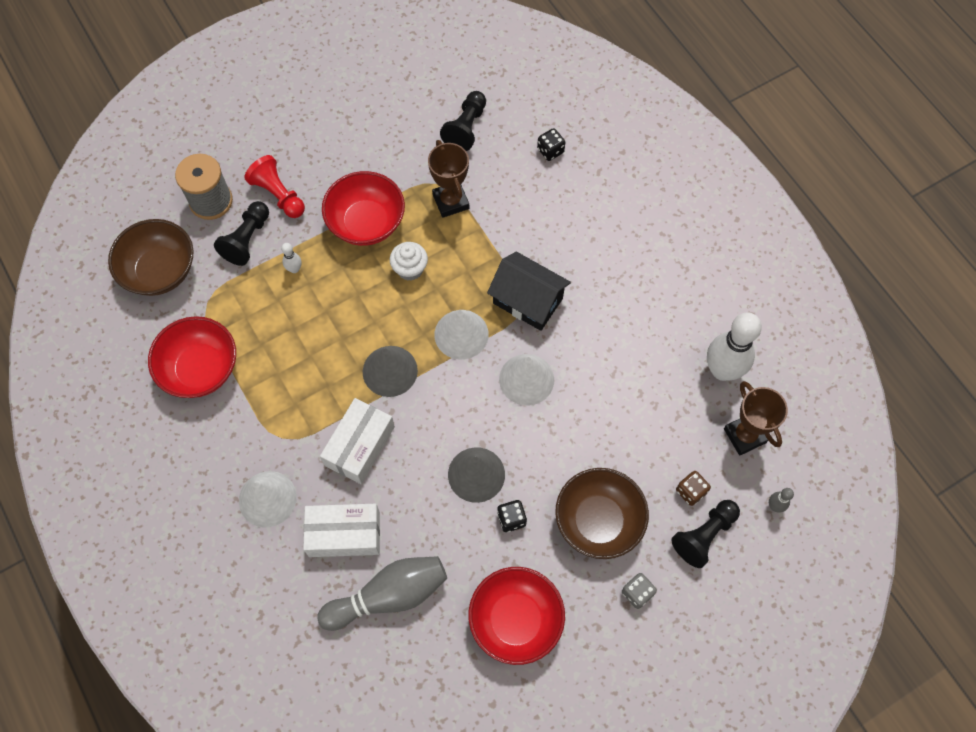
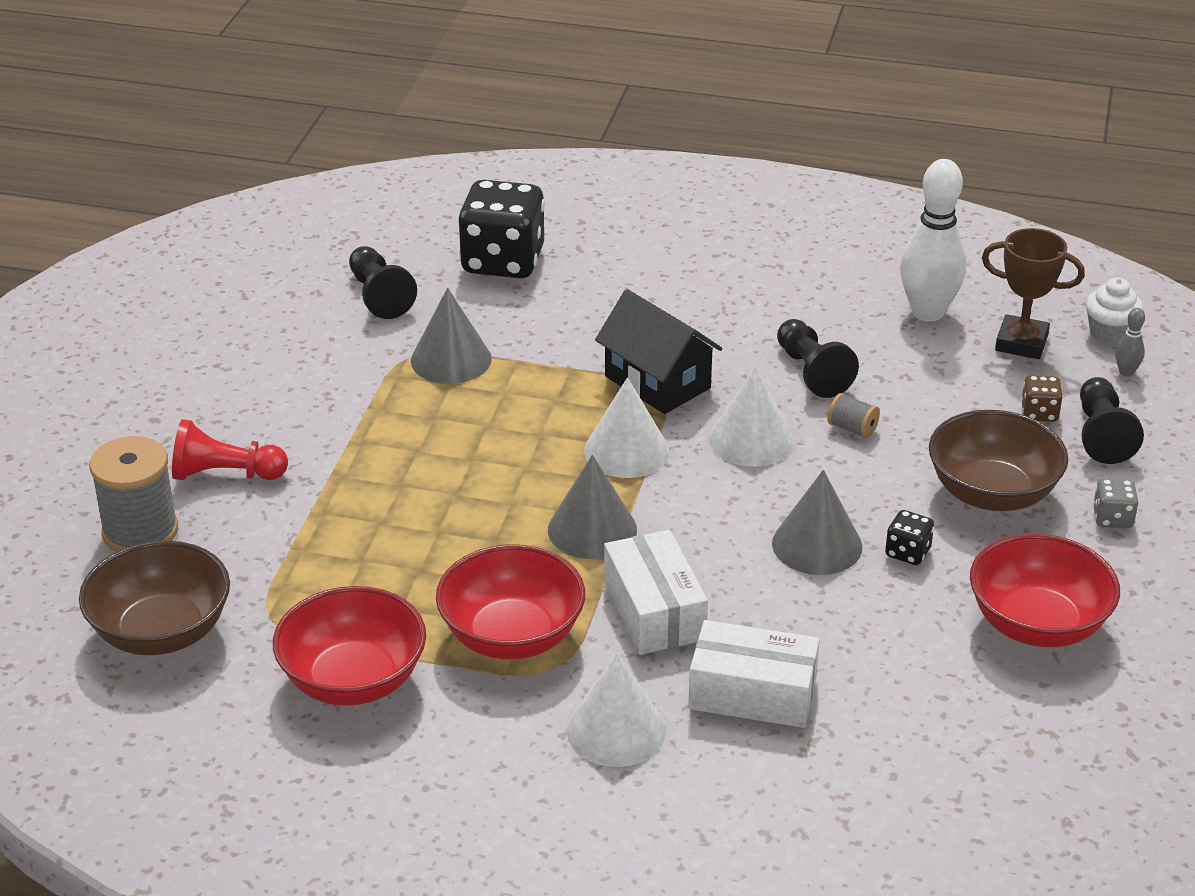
camera: 45 degrees left, 30 degrees down
(247, 239) = (242, 534): black pawn -> black pawn (812, 372)
(294, 269) = (344, 521): white bowling pin -> none
(344, 534) = (752, 693): white box -> white box turned 60 degrees clockwise
(366, 223) = (375, 432): red bowl -> red bowl (512, 636)
(388, 596) = (881, 706): grey bowling pin -> none
(410, 269) = (487, 437): white cupcake -> white cupcake (1109, 333)
(451, 201) = (451, 359): brown trophy -> grey cone
(528, 301) = (657, 382): black house -> black house turned 60 degrees clockwise
(550, 151) = (503, 261): black dice -> black dice, size x2.29
(583, 416) = (852, 428): none -> grey spool

